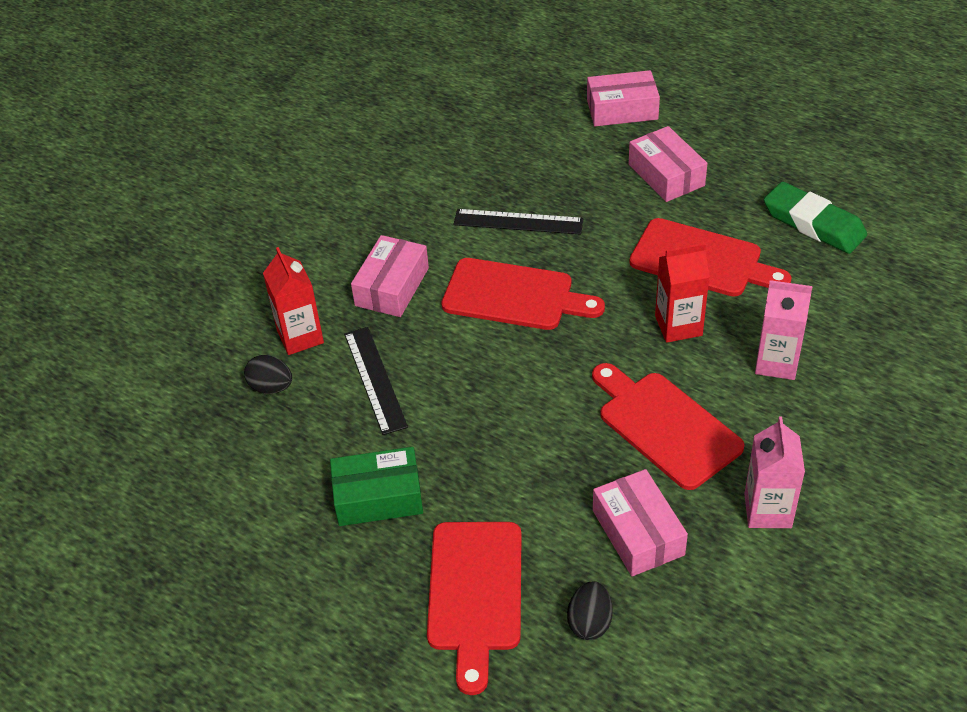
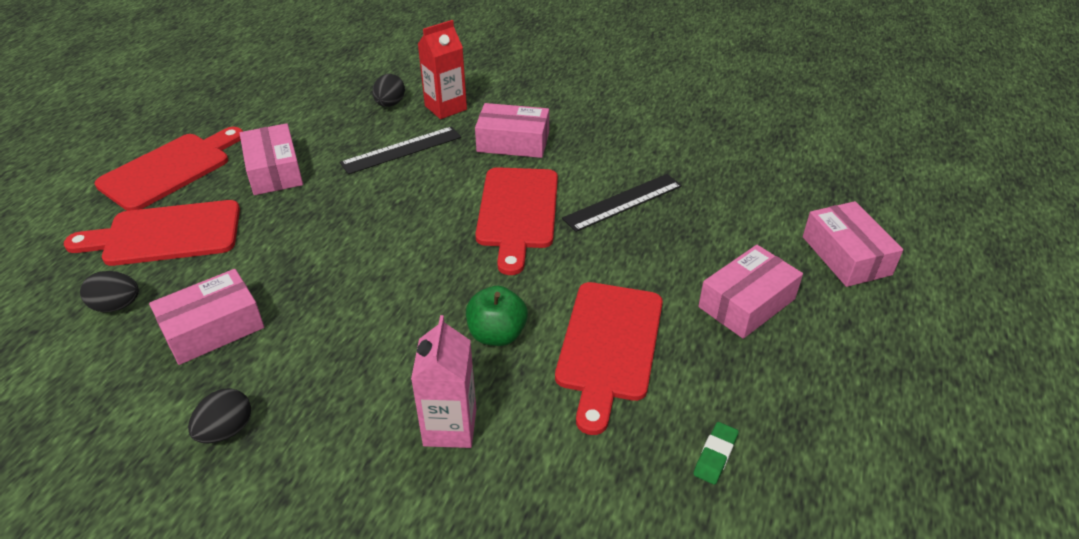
camera: 75 degrees right, 5 degrees down
(378, 497) = (274, 171): green box -> pink box
(518, 222) = (623, 202): black ruler -> black ruler turned 60 degrees clockwise
(665, 426) = (349, 336): red cutting board -> red cutting board (170, 169)
(678, 326) = (497, 334): red carton -> green apple
(767, 510) = (226, 430): pink carton -> black egg
(813, 223) = (715, 455): green eraser -> green eraser, size x0.46

